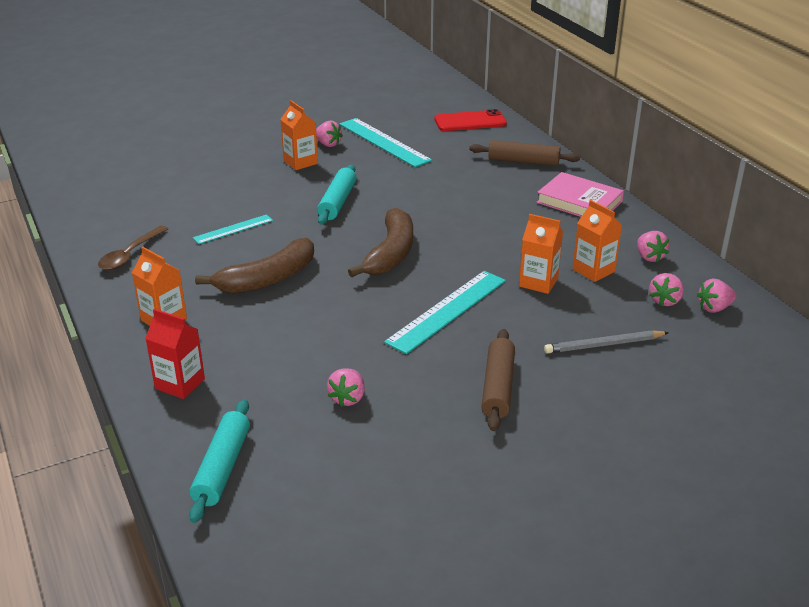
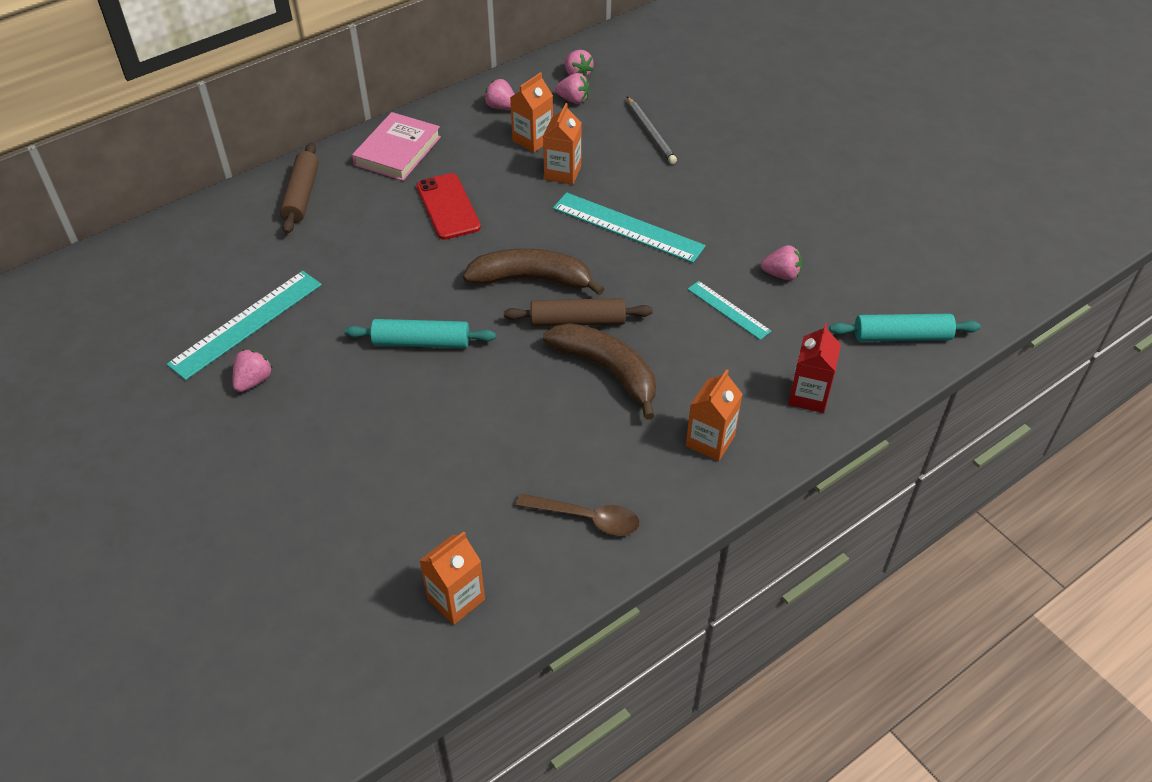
camera: 100 degrees left, 15 degrees up
(233, 229) = (504, 428): turquoise ruler -> turquoise ruler (728, 310)
(300, 162) = (311, 400): orange carton -> orange carton (456, 599)
(470, 121) = (183, 248): red phone -> red phone (448, 207)
(498, 387) = (730, 188): brown rolling pin -> brown rolling pin (578, 321)
(649, 257) = (501, 107): pink strawberry -> pink strawberry turned 120 degrees counterclockwise

